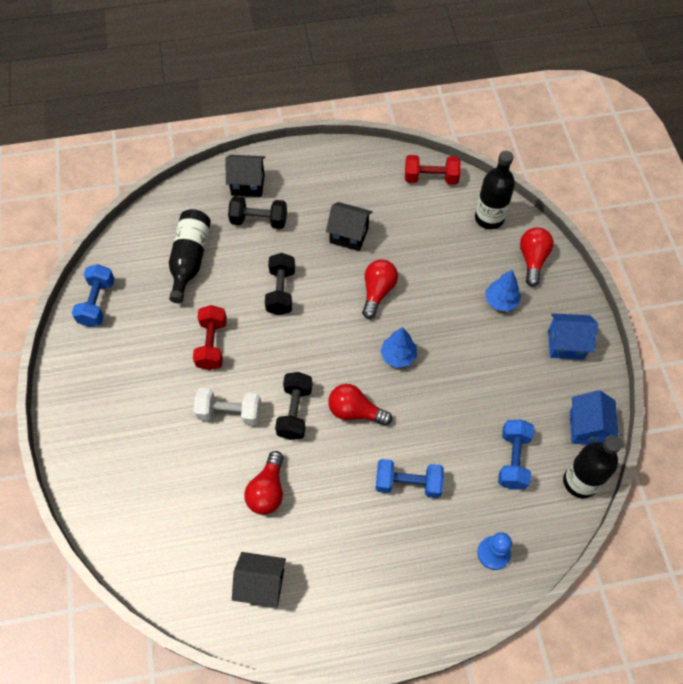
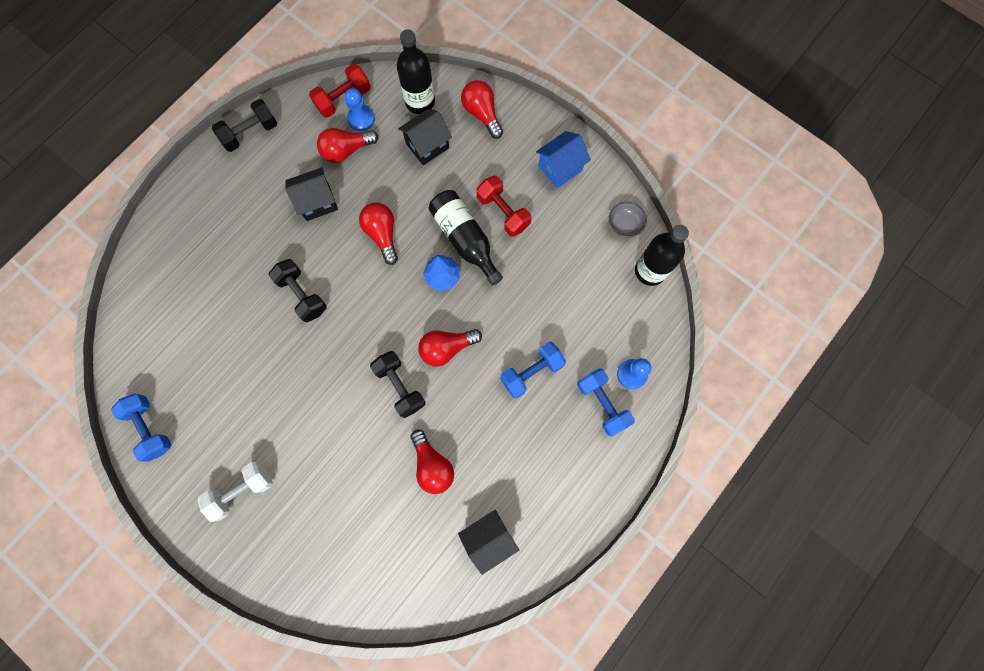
camera: 40 degrees left, 15 degrees up
(190, 260) = (198, 327): black bottle -> black bottle (465, 239)
(212, 344) = (284, 385): red dumbbell -> red dumbbell (503, 212)
(229, 412) = (348, 429): white dumbbell -> white dumbbell (242, 490)
(248, 185) = (189, 220): black house -> black house (427, 145)
(259, 220) = (228, 246): black dumbbell -> black dumbbell (250, 133)
(402, 215) = (346, 150): none -> red light bulb
(432, 200) = (361, 119): none -> blue pawn
(501, 301) = (485, 168): blue tree -> none
(513, 459) = (591, 292): blue dumbbell -> blue dumbbell (602, 404)
(587, 428) = (624, 224): blue house -> grey bowl

